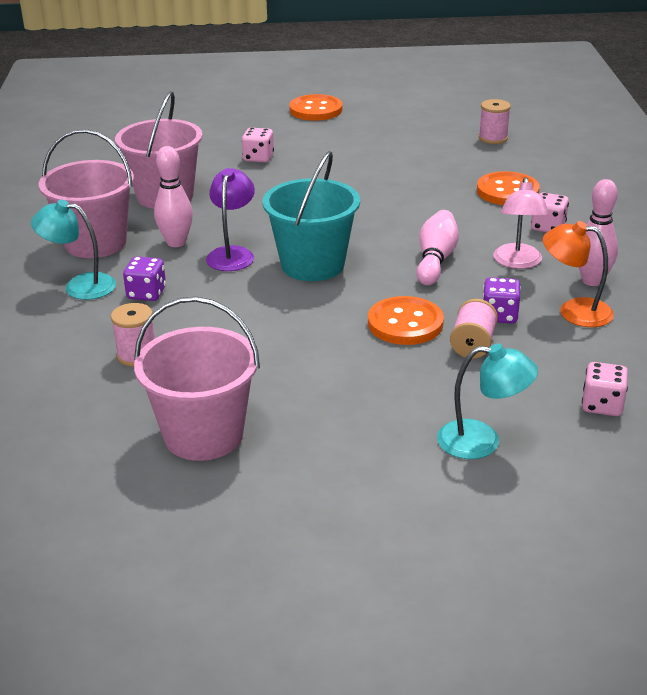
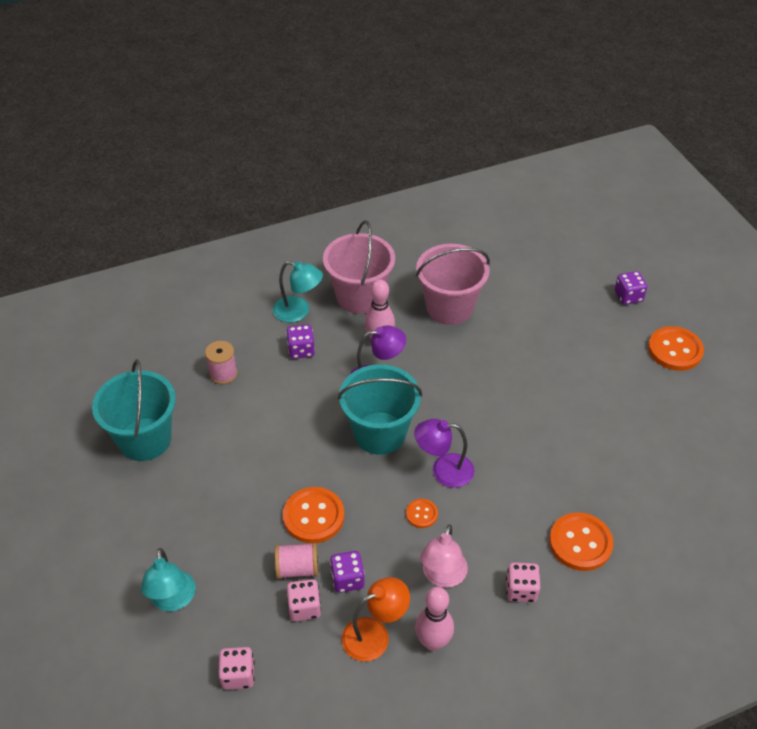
camera: 70 degrees right, 15 degrees up
(80, 286) = (298, 311): turquoise lamp -> turquoise lamp turned 120 degrees clockwise
(203, 435) = (145, 439): pink bucket -> turquoise bucket
(234, 114) = (628, 296): none -> purple dice
(258, 158) = (549, 341): pink dice -> pink dice (304, 607)
(386, 239) = (443, 470): none -> purple lamp
(435, 260) = (421, 514): pink bowling pin -> orange button
(493, 138) = (697, 507): pink spool -> none
(518, 262) = (442, 577): pink lamp -> pink lamp turned 60 degrees counterclockwise
(574, 311) = (374, 635): orange lamp -> orange lamp turned 60 degrees clockwise

